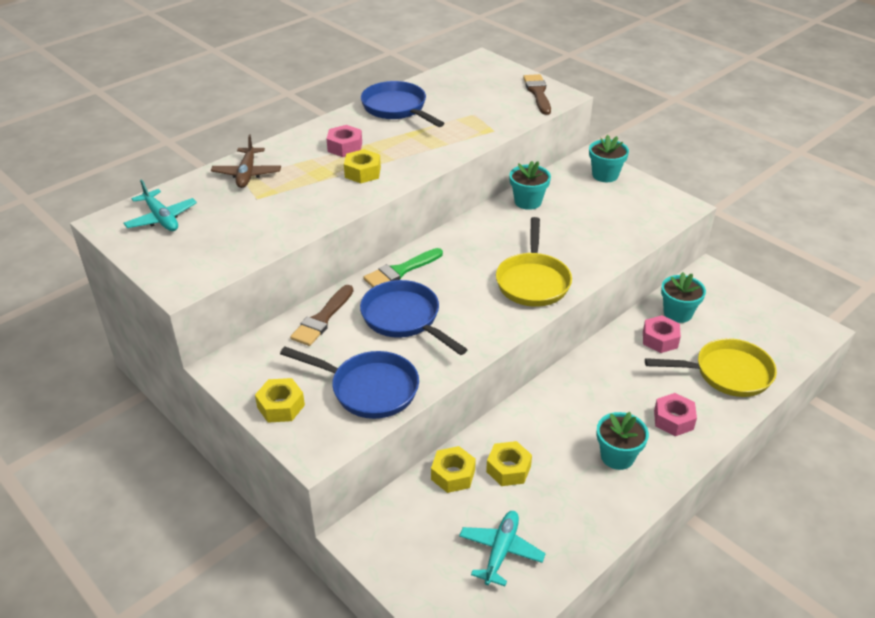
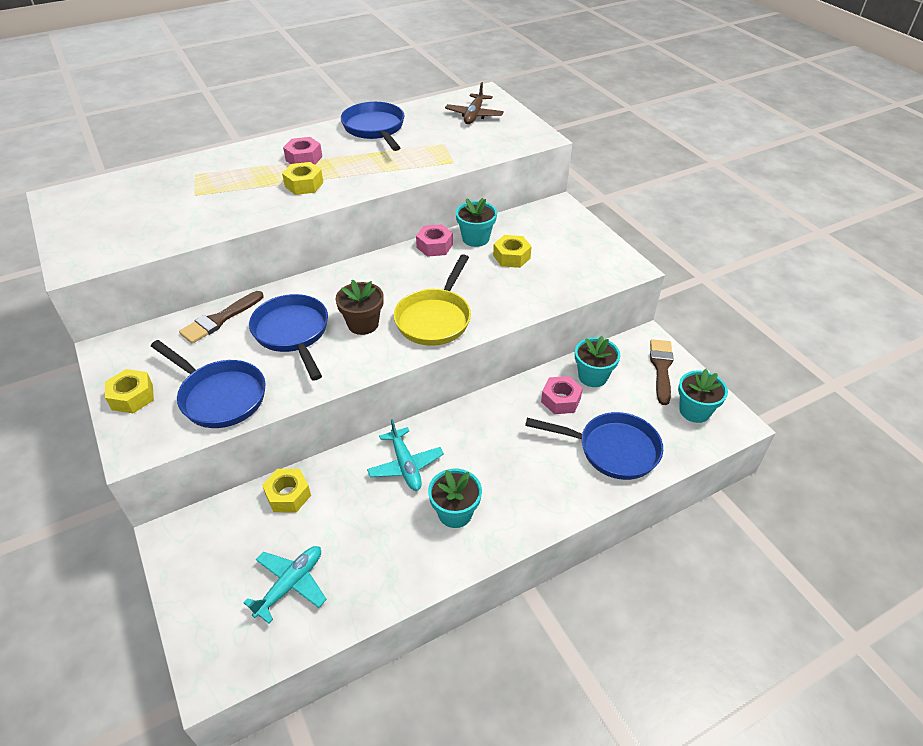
camera: 15 degrees right, 5 degrees up
(161, 218) = (101, 200): turquoise plane -> turquoise plane (405, 465)
(247, 174) = (201, 171): brown plane -> brown plane (474, 115)
(400, 271) = (317, 286): green brush -> none
(467, 298) = (363, 324): none -> brown flower pot
(508, 469) = (343, 501): yellow nut -> yellow nut (511, 257)
(538, 93) = (518, 131): brown brush -> brown brush (661, 368)
(605, 175) = (566, 224): turquoise flower pot -> turquoise flower pot (694, 411)
(673, 420) = (531, 487): pink nut -> pink nut (434, 246)
(727, 373) = (612, 449): yellow pan -> blue pan

